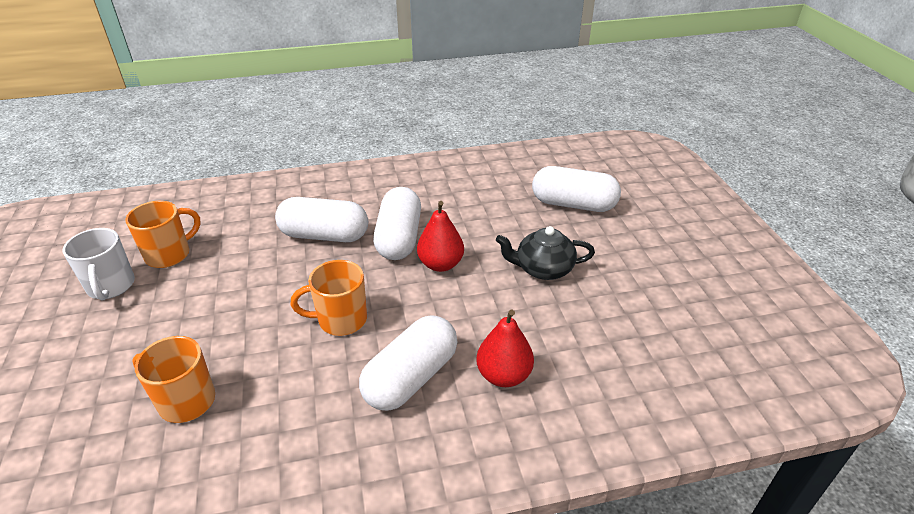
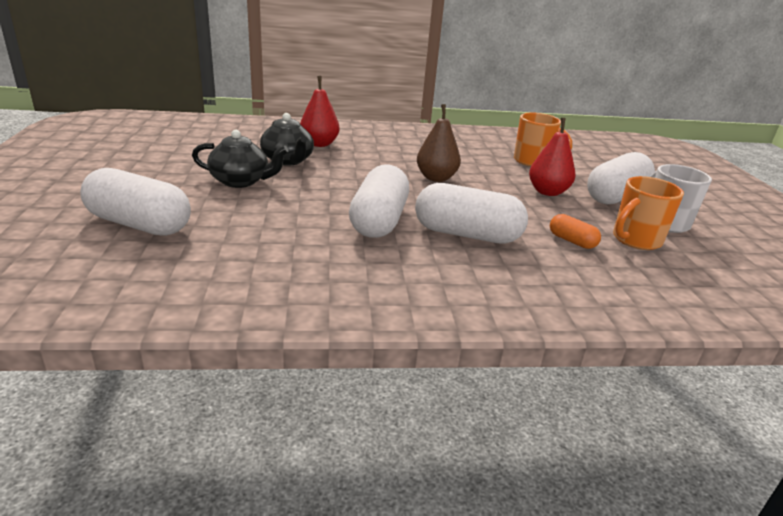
camera: 175 degrees left, 10 degrees down
(233, 243) = (572, 241): none -> orange capsule
(340, 320) = (436, 178): orange mug -> brown pear
(411, 378) = (383, 151): white capsule -> white capsule (615, 196)
(440, 264) = (340, 196): red pear -> red pear (547, 192)
(521, 319) = (288, 160): none -> black teapot

